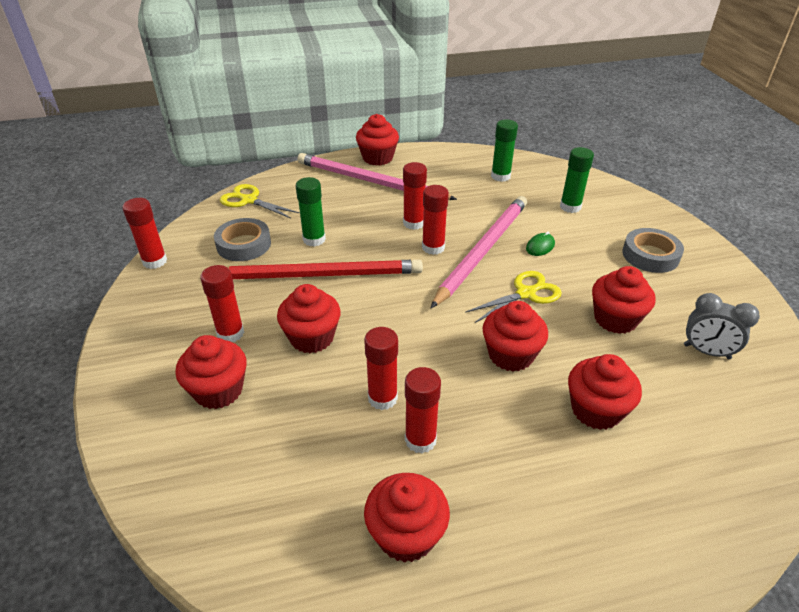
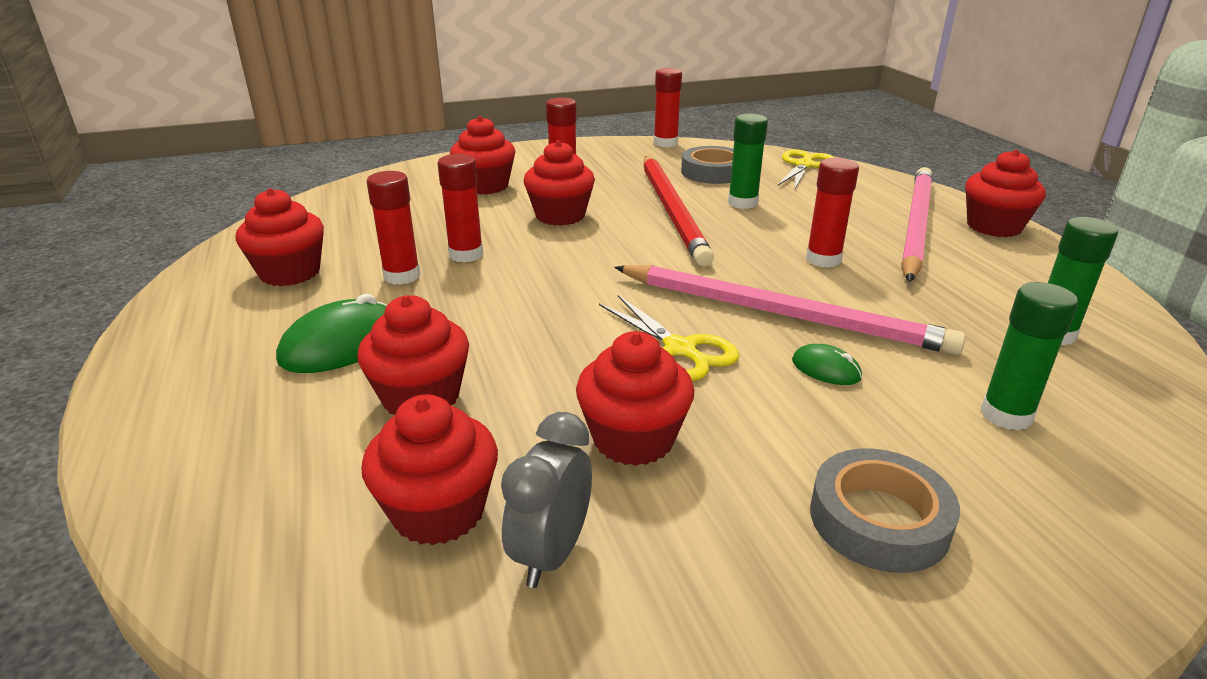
camera: 85 degrees right, 10 degrees down
(433, 247) = (767, 275): red glue stick -> none
(510, 355) = (536, 332): red cupcake -> red cupcake (438, 511)
(536, 465) = (342, 345): none -> green mouse

